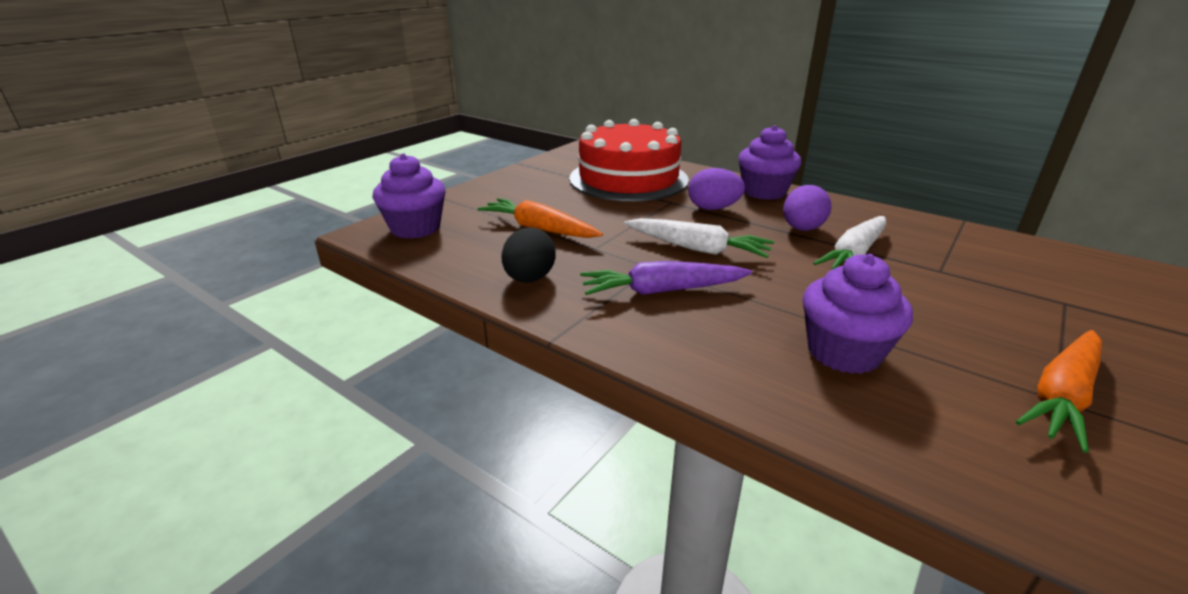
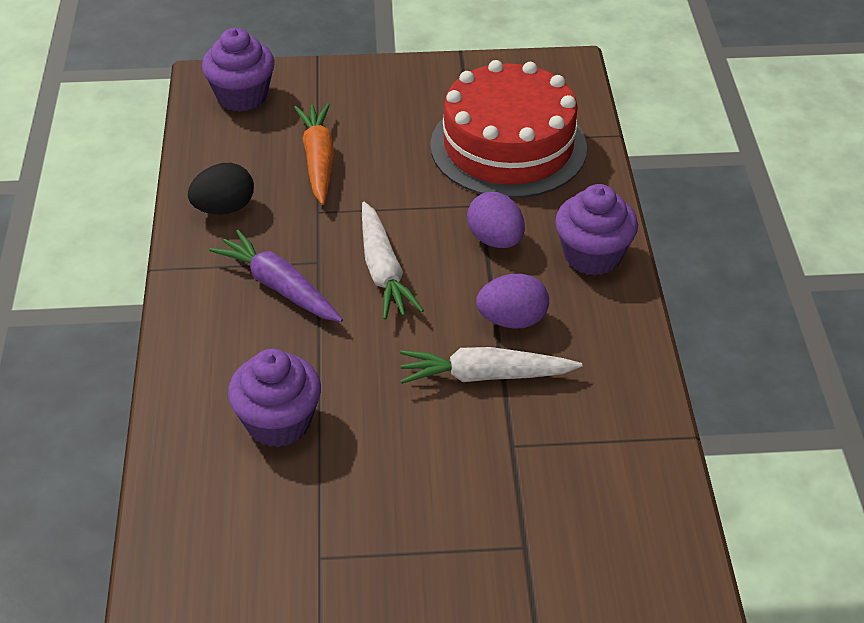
camera: 50 degrees right, 15 degrees up
(1062, 396) = (325, 559): orange carrot -> none

